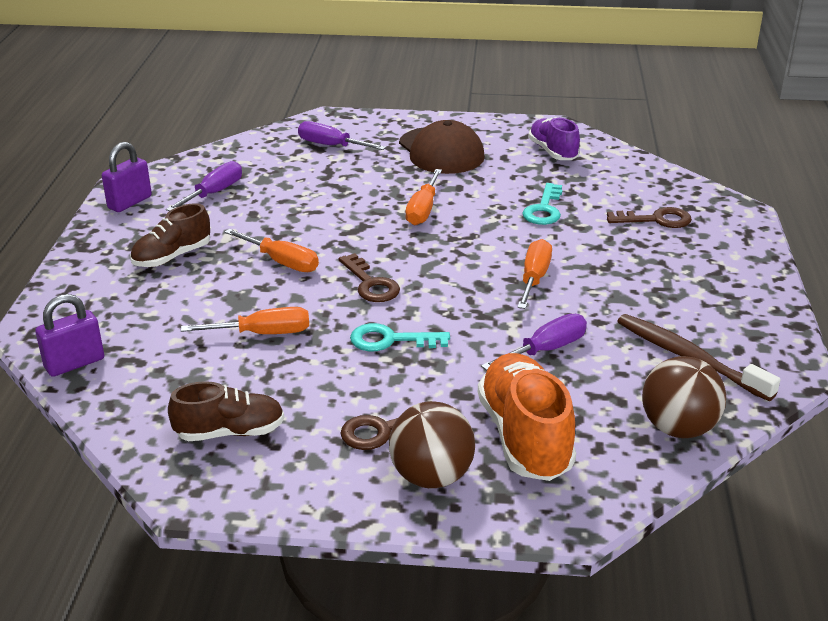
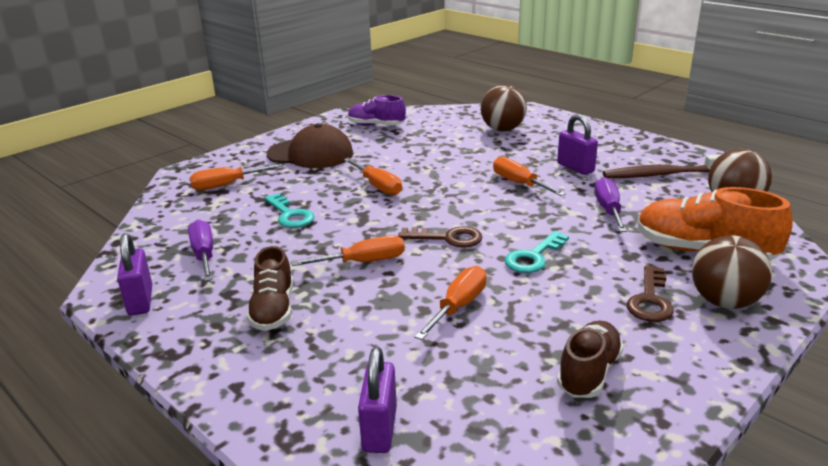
camera: 50 degrees left, 5 degrees down
(331, 146) = (226, 185): purple screwdriver -> orange screwdriver
(544, 209) = (441, 152): turquoise key -> turquoise key (290, 215)
(622, 297) = (575, 168): none -> purple padlock
(656, 220) = (502, 129): brown key -> brown ball

